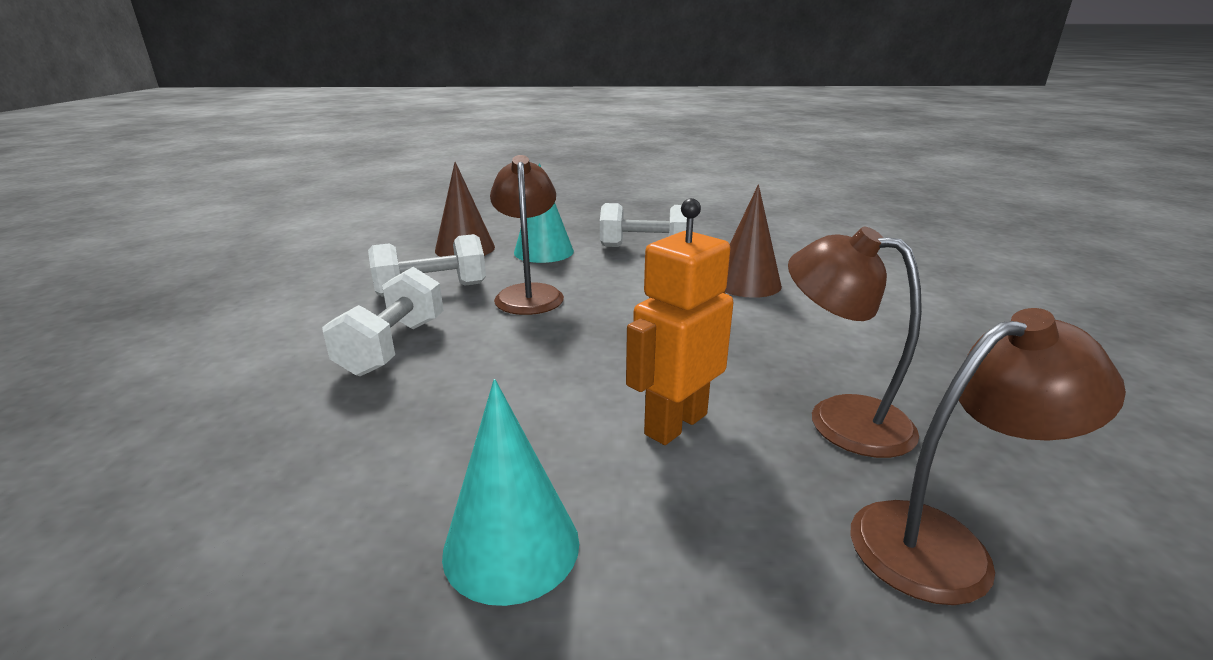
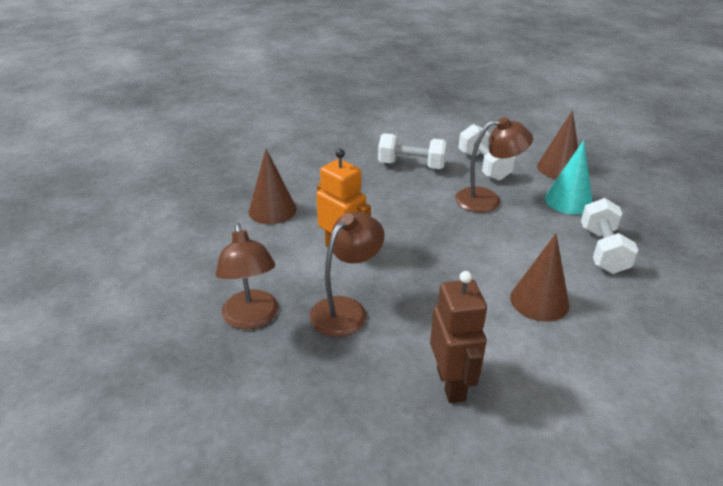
camera: 90 degrees right, 10 degrees up
(511, 546) = (272, 210): turquoise cone -> brown cone
(925, 339) = (451, 384): none -> brown robot

